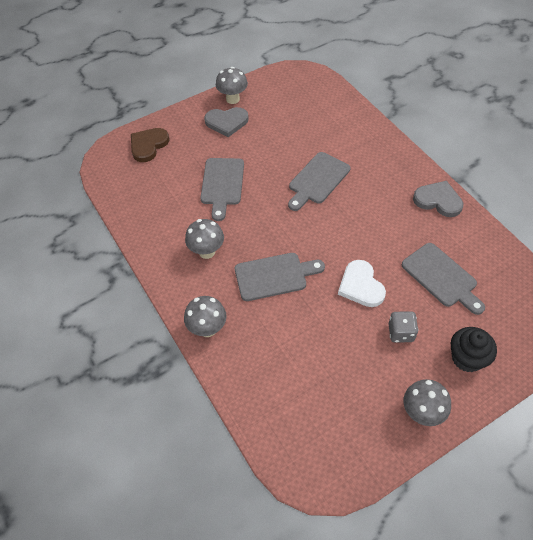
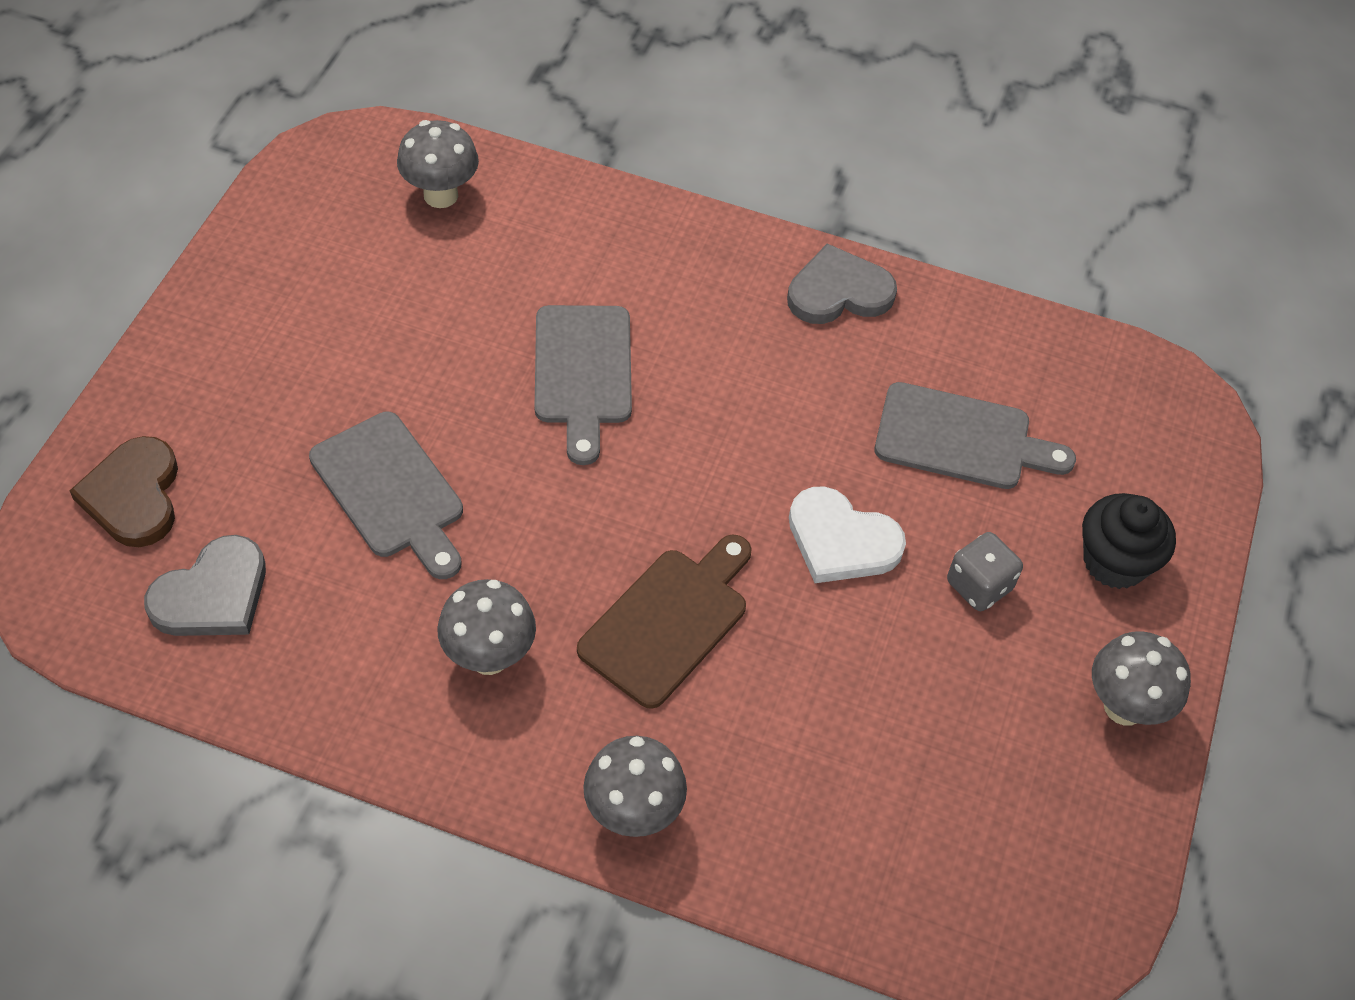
camera: 45 degrees left, 0 degrees up
(226, 122) = (274, 345): grey heart -> grey heart (212, 594)
(233, 99) = (240, 283): grey mushroom -> grey mushroom (441, 195)
(274, 276) = (668, 621): grey cutting board -> brown cutting board

